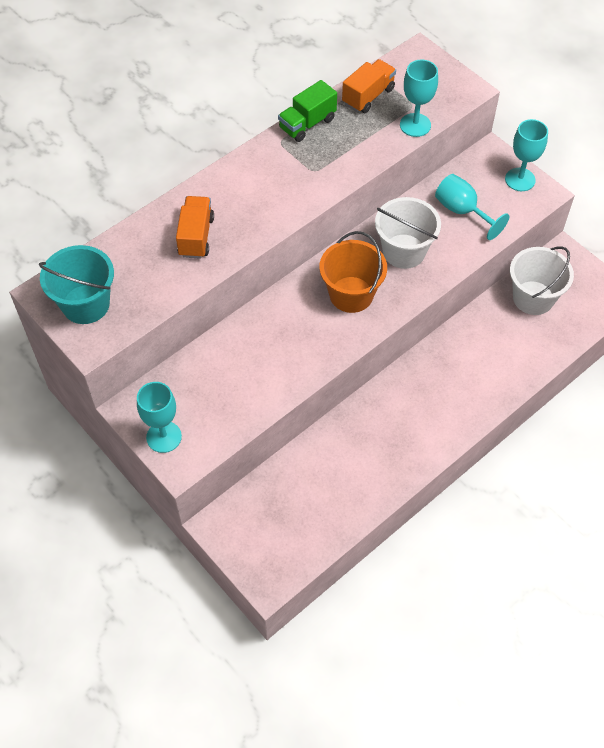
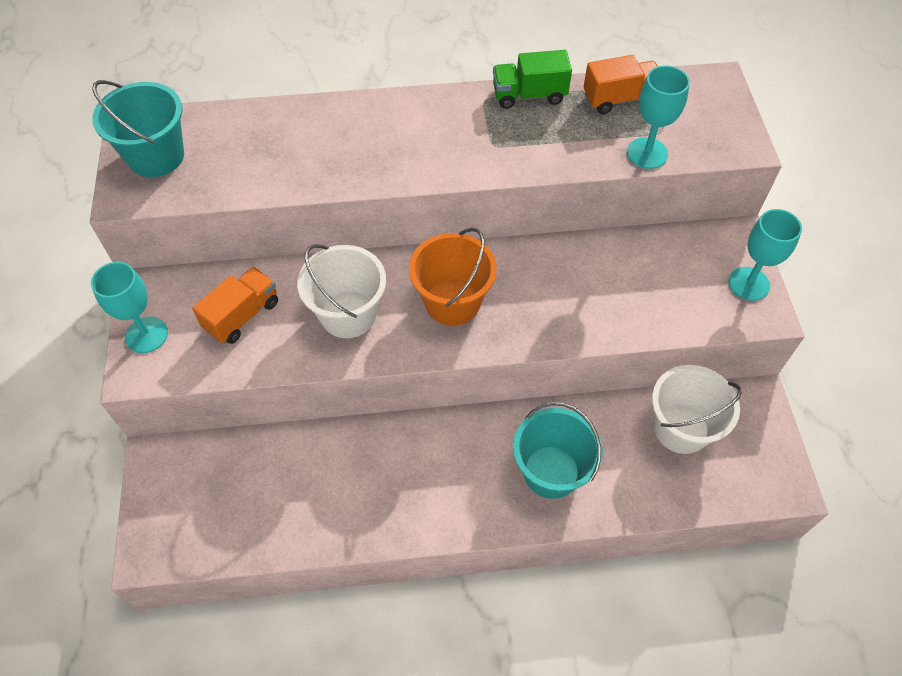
camera: 35 degrees right, 0 degrees up
(196, 236) = (315, 148): orange truck -> orange truck (242, 315)
(404, 251) = (548, 289): white bucket -> white bucket (348, 314)
(462, 211) = (651, 282): turquoise goblet -> none
(478, 371) = (551, 472): none -> turquoise bucket

